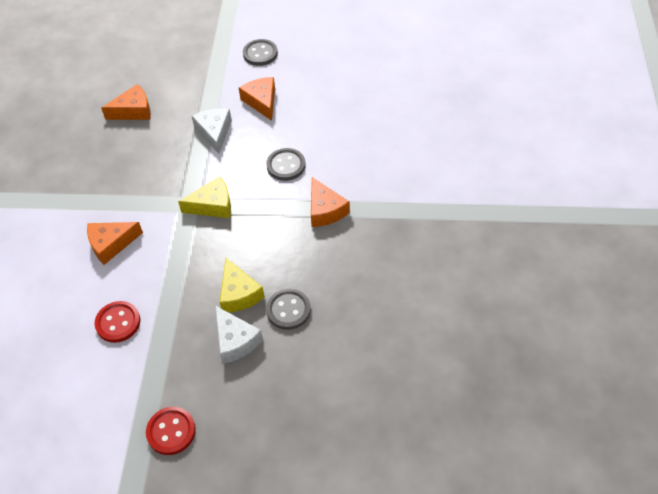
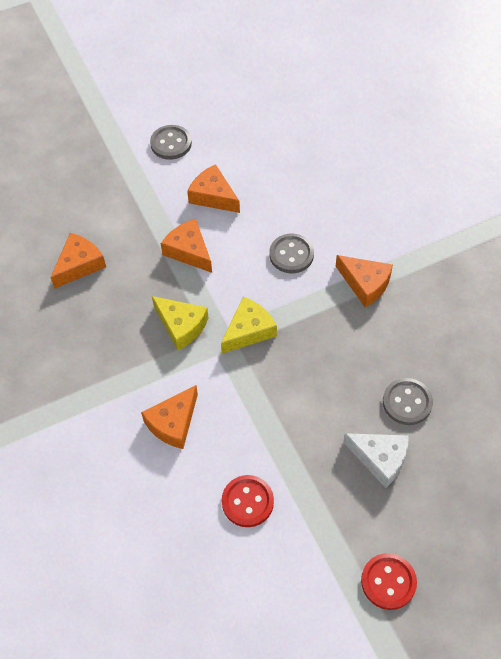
camera: 30 degrees left, 5 degrees up
(214, 132) = (189, 251): white cheese -> orange cheese
(239, 293) = (346, 410): yellow cheese -> yellow cheese (181, 326)

